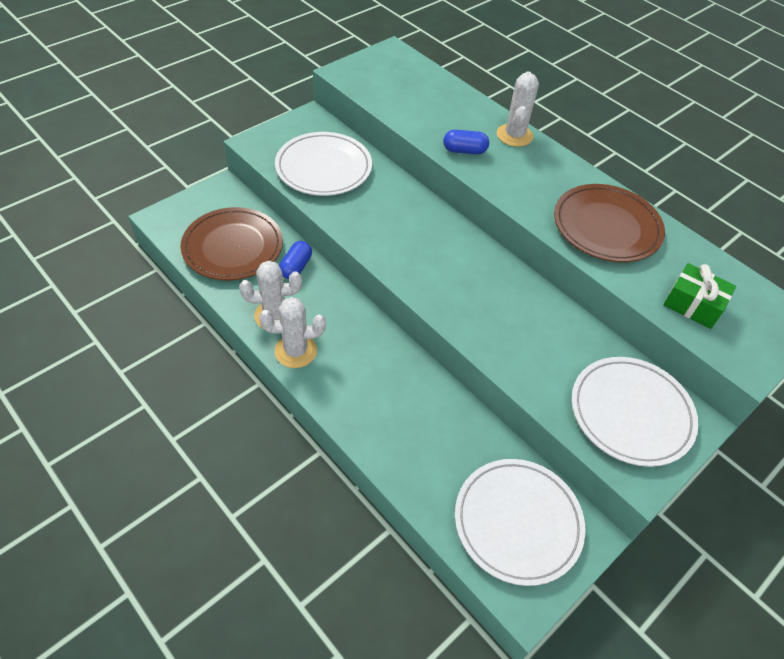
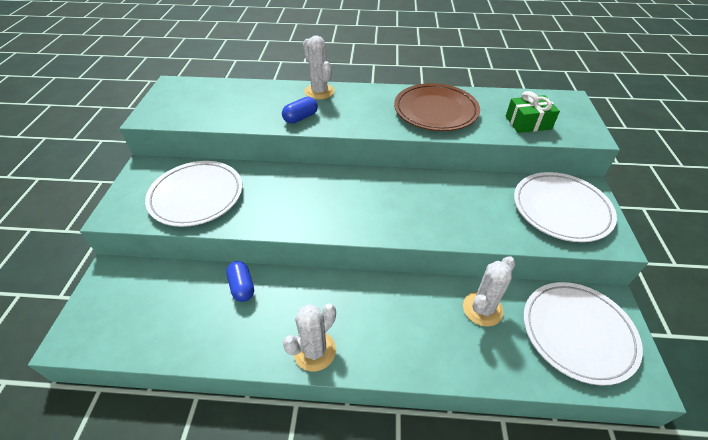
camera: 40 degrees left, 5 degrees down
(233, 247) = (170, 312): brown plate -> none
(274, 315) = (266, 338): white cactus -> white cactus (482, 309)

